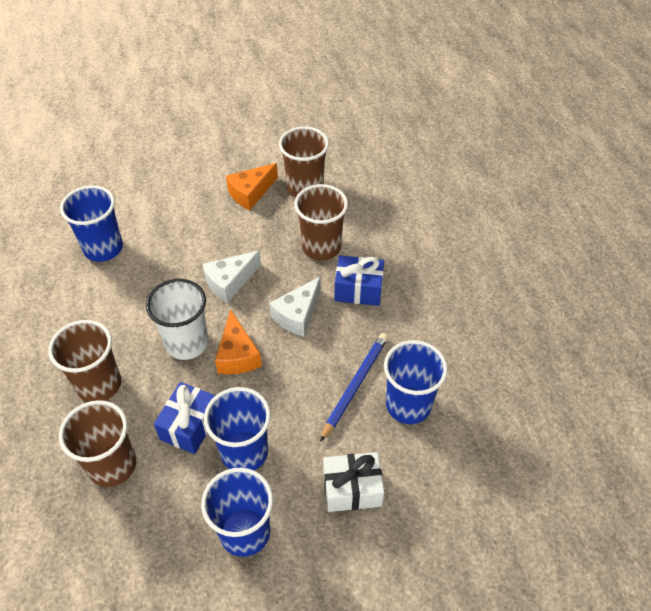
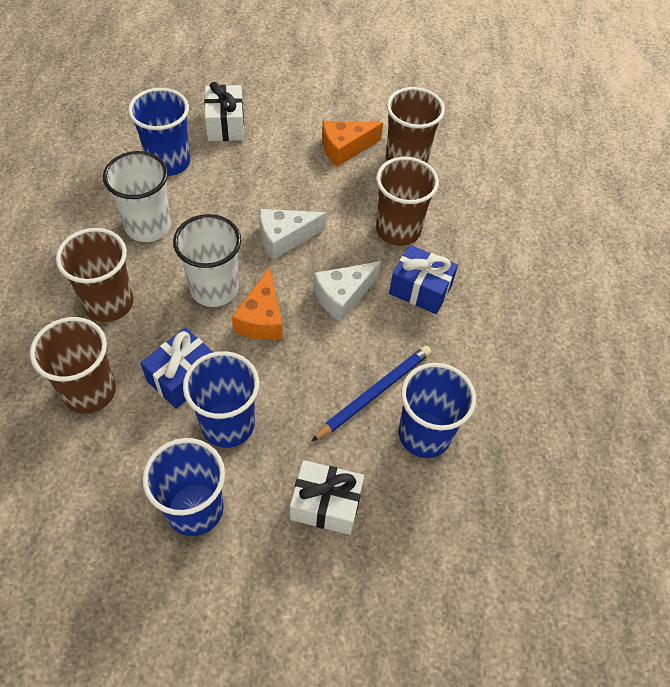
camera: 15 degrees right, 5 degrees up
(107, 308) = (148, 226): none -> white cup
(140, 202) = (225, 125): none -> white gift

